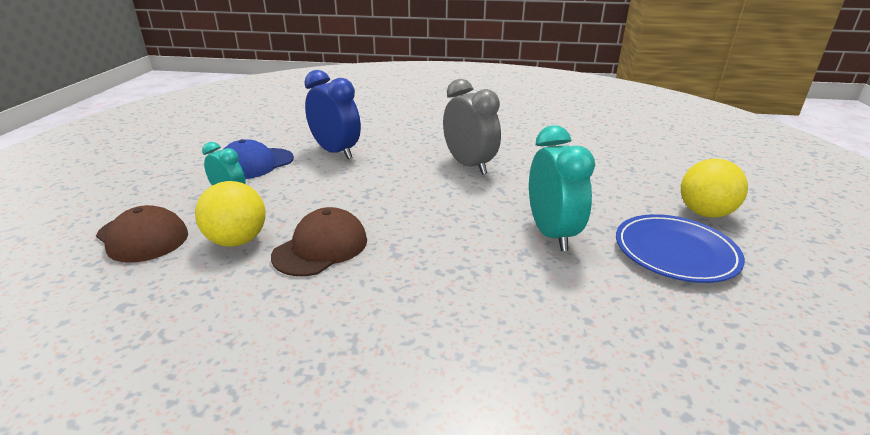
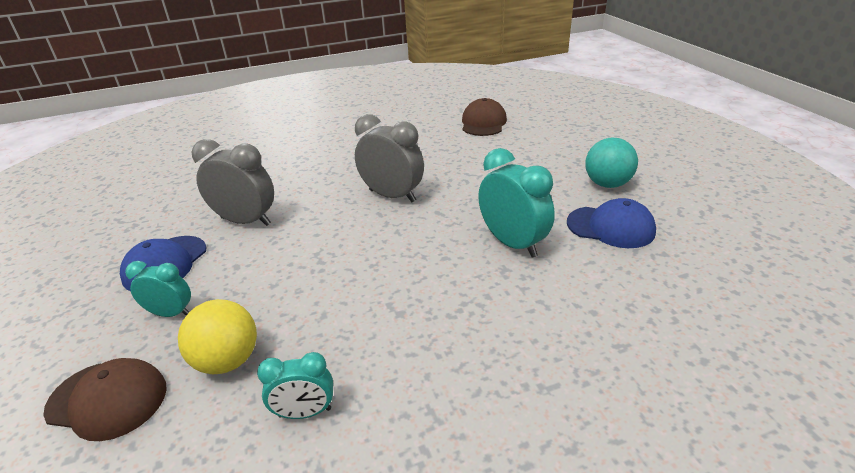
camera: 25 degrees left, 5 degrees up
(256, 298) = (305, 412): none -> turquoise clock
(321, 248) = (323, 334): brown cap -> brown cap (483, 123)
(336, 152) = (246, 221): blue clock -> grey clock
(675, 252) = (610, 227): blue plate -> blue cap
(704, 213) = (607, 184): yellow ball -> turquoise ball

